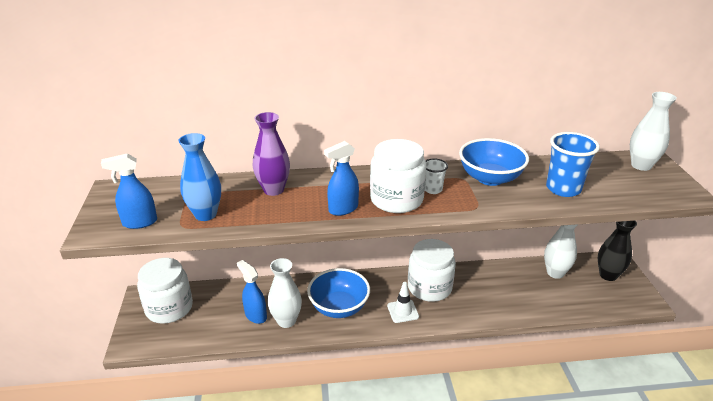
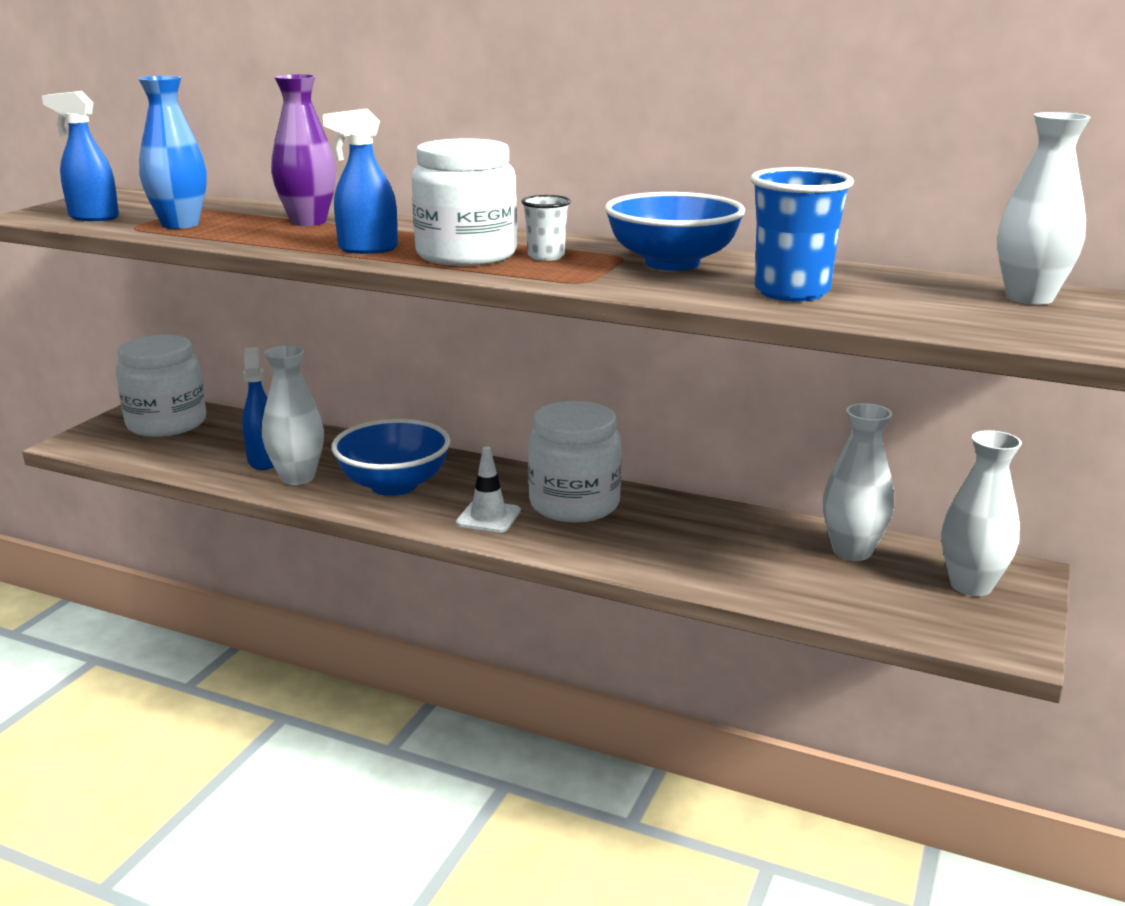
camera: 30 degrees right, 10 degrees down
(608, 275) = (971, 585): black vase -> white vase

